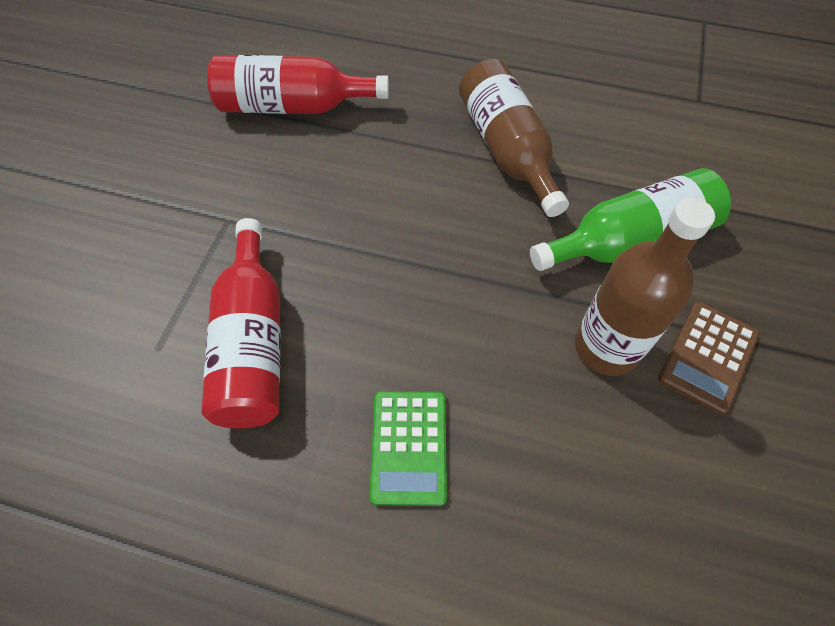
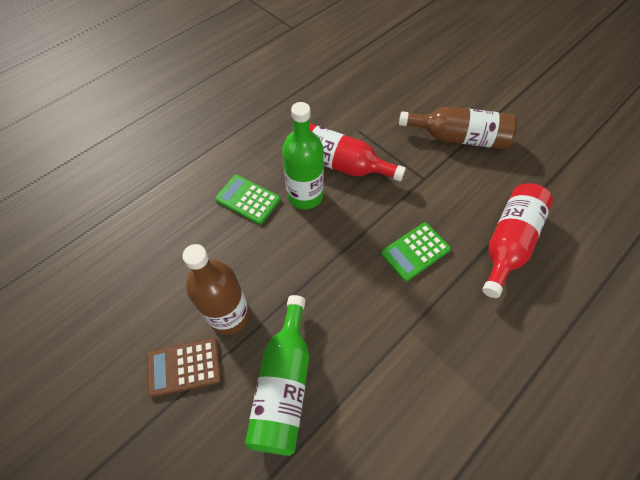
camera: 120 degrees right, 0 degrees up
(349, 360) = (305, 196): none -> green bottle
(364, 186) = (415, 251): none -> green calculator
(507, 150) = (403, 356): brown bottle -> brown bottle (458, 138)
(708, 357) = (184, 367): brown calculator -> brown calculator turned 75 degrees counterclockwise

